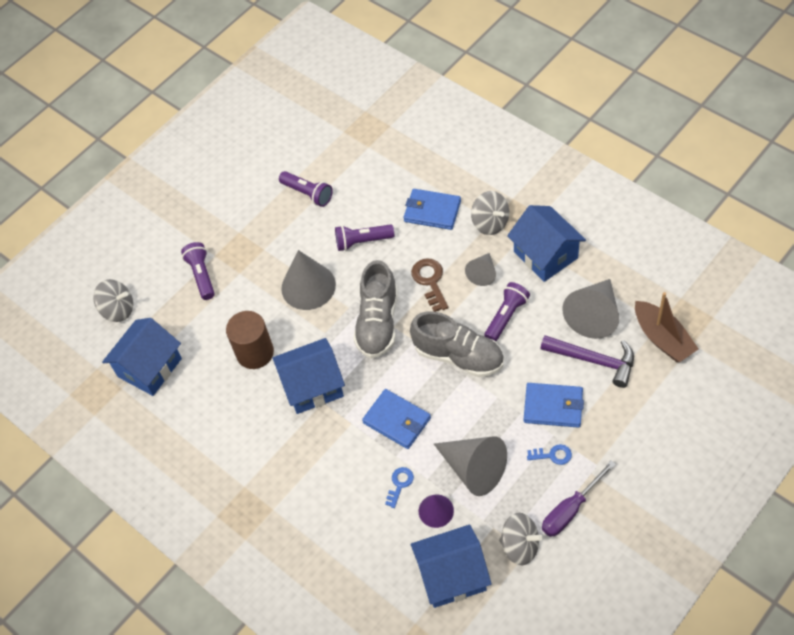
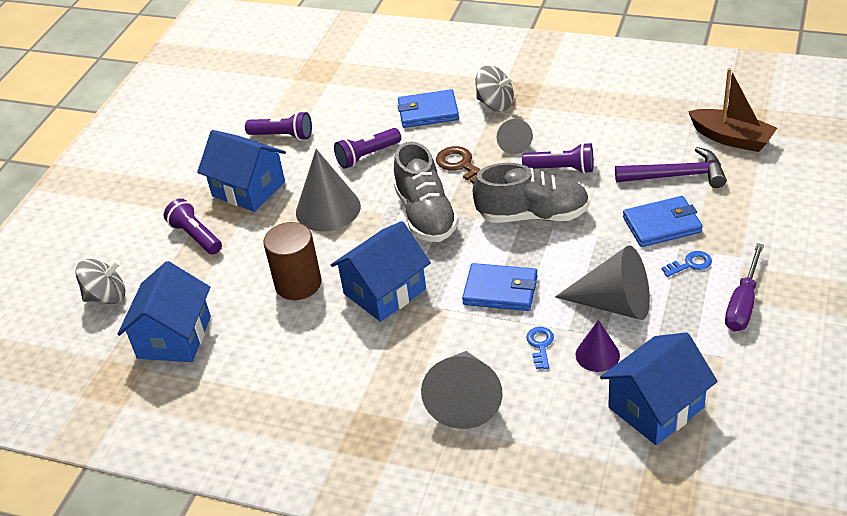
camera: 25 degrees left, 15 degrees down
(506, 316) = (561, 169): purple flashlight -> purple flashlight turned 90 degrees clockwise
(520, 546) = (712, 353): grey spinning top -> none
(545, 255) = (568, 111): blue house -> blue house (248, 189)
(594, 315) = (651, 141): grey cone -> grey cone (464, 399)

